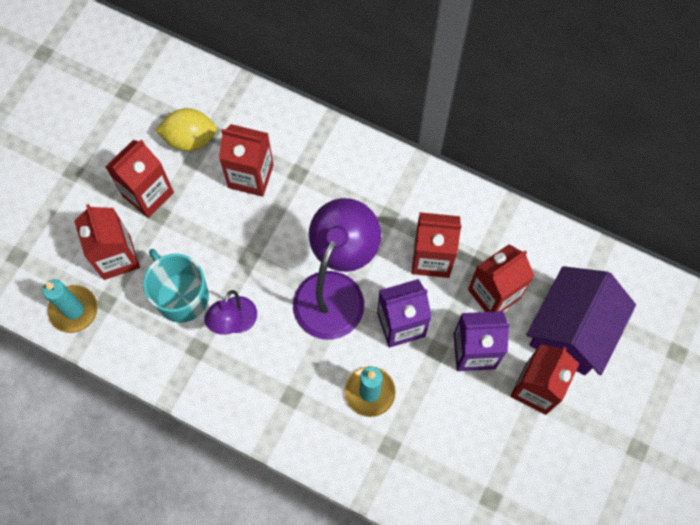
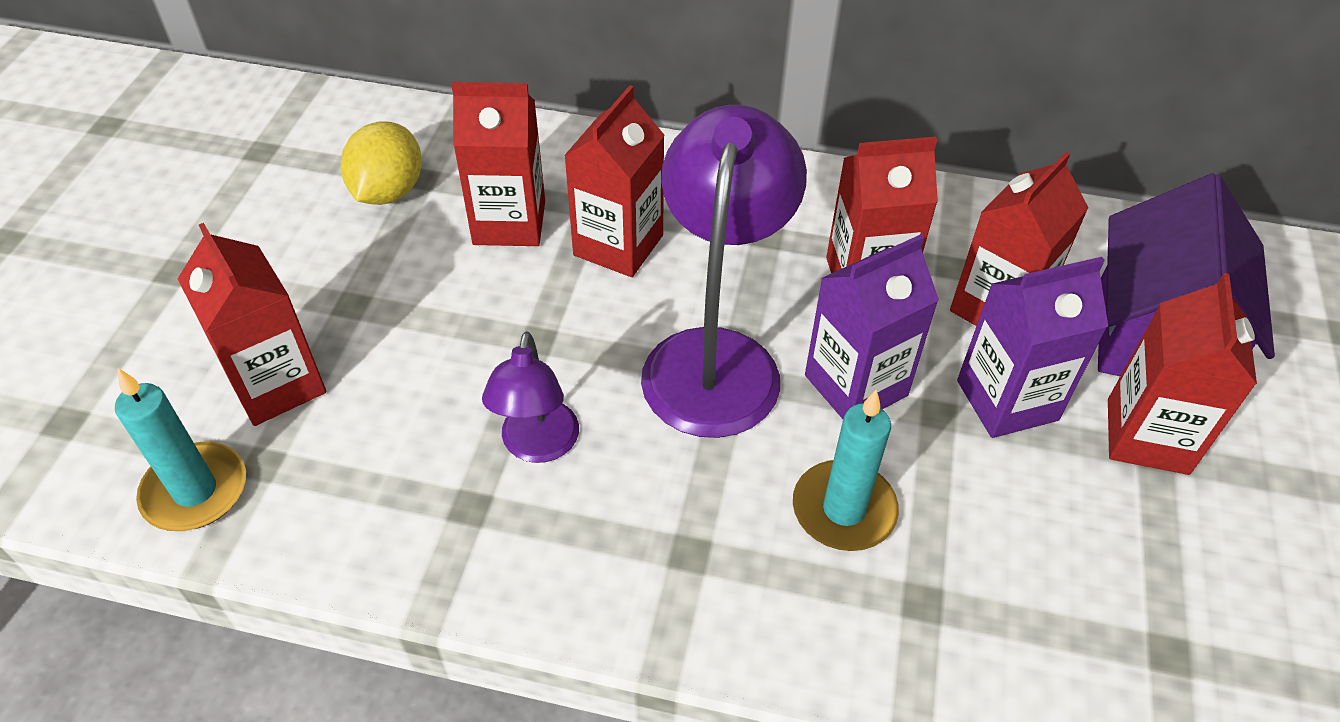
camera: 15 degrees left, 20 degrees down
(148, 194) = (324, 279): red carton -> red carton (618, 245)
(181, 296) = (419, 422): turquoise mug -> none
(190, 139) = (388, 192): yellow lemon -> yellow lemon turned 60 degrees counterclockwise

